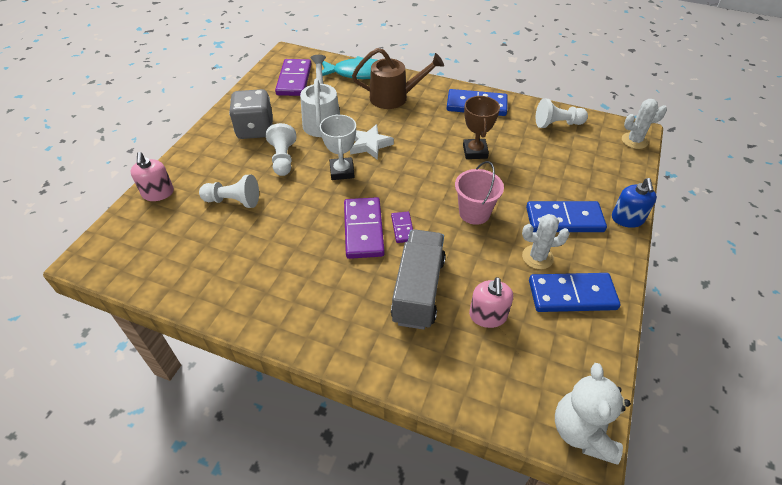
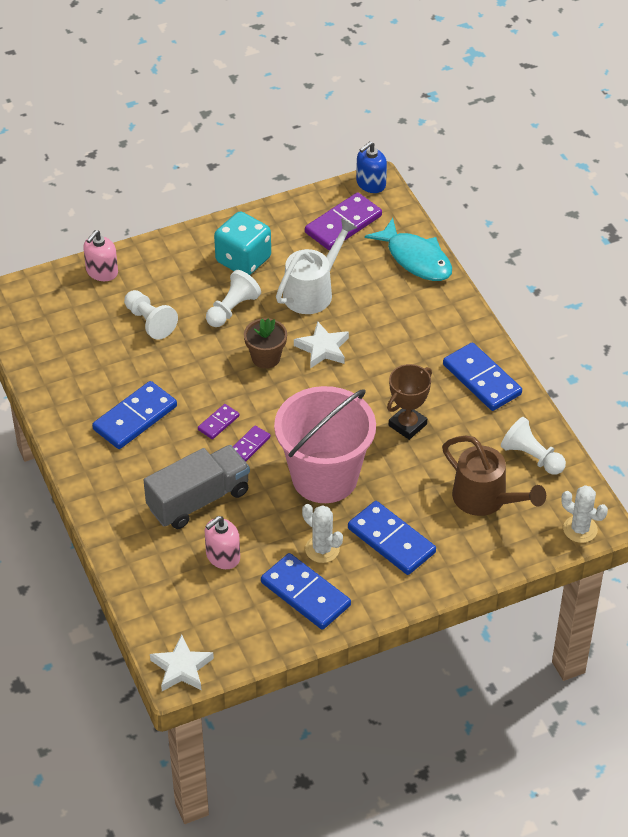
camera: 45 degrees right, 0 degrees up
(255, 129) = (243, 260): grey dice -> turquoise dice
(300, 269) = (135, 418): none -> blue domino
(342, 171) = (266, 358): white trophy -> brown flower pot
(363, 230) = (218, 423): purple domino -> purple domino, size x0.51
(395, 97) = (413, 313): brown watering can -> brown watering can (486, 500)
(474, 213) = (324, 477): pink bucket -> pink bucket, size x1.86
(582, 432) = (182, 668): white teddy bear -> white star
(627, 219) = (447, 582): blue soap dispenser -> blue soap dispenser (370, 184)

